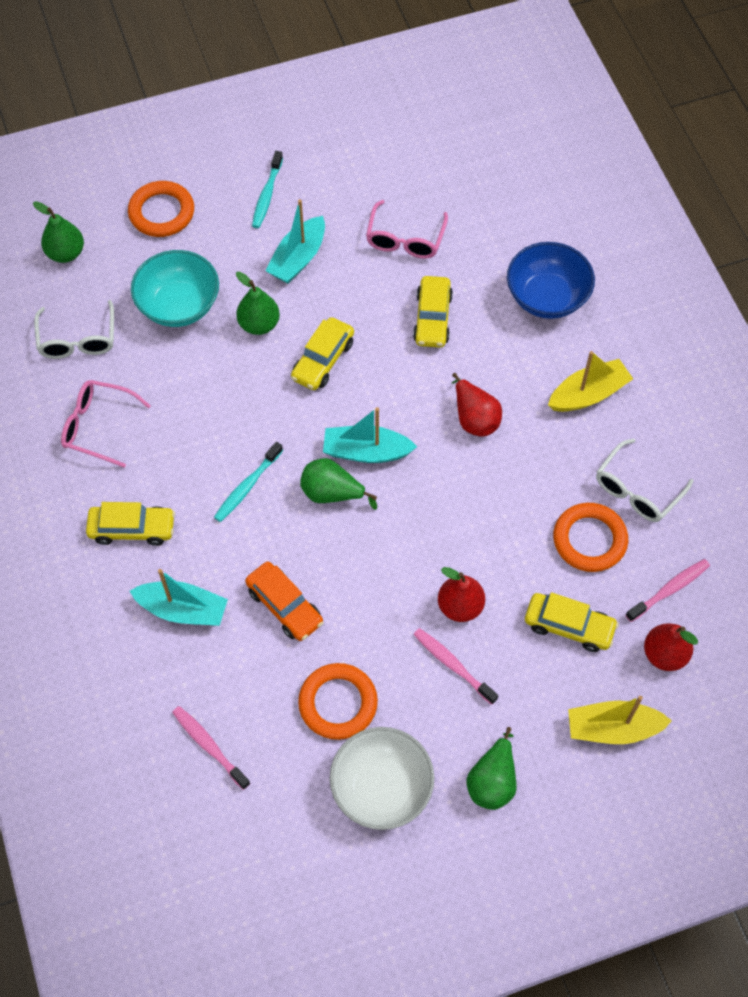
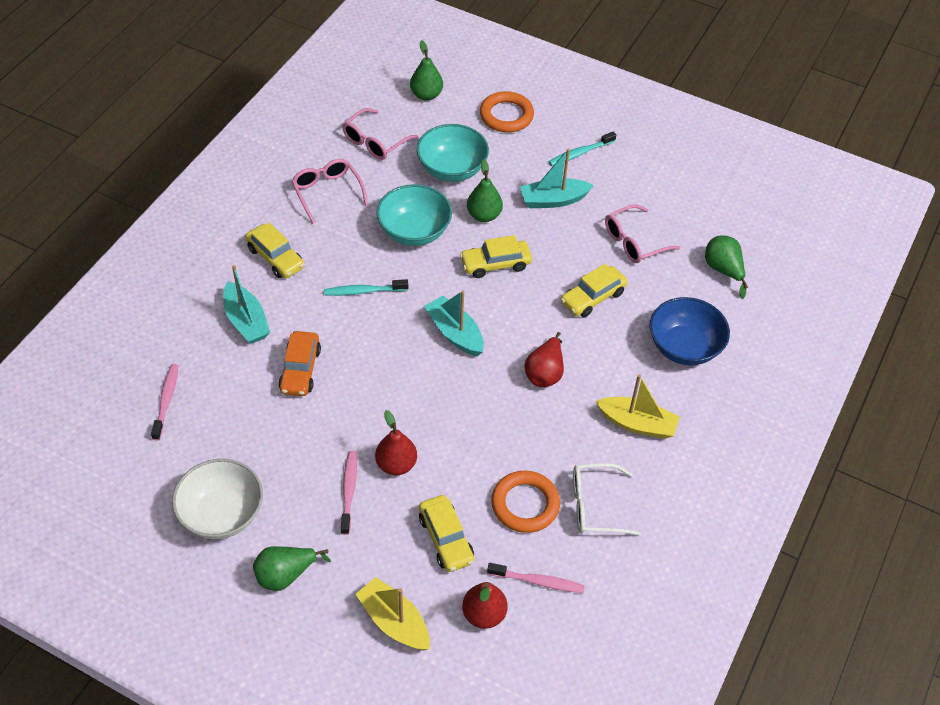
camera: 45 degrees right, 10 degrees down
(78, 339) = (375, 141): white glasses -> pink glasses
(220, 393) = (414, 231): none -> turquoise bowl
(332, 493) = (405, 337): green pear -> green pear (723, 270)
(338, 703) = (259, 447): orange ring -> none

